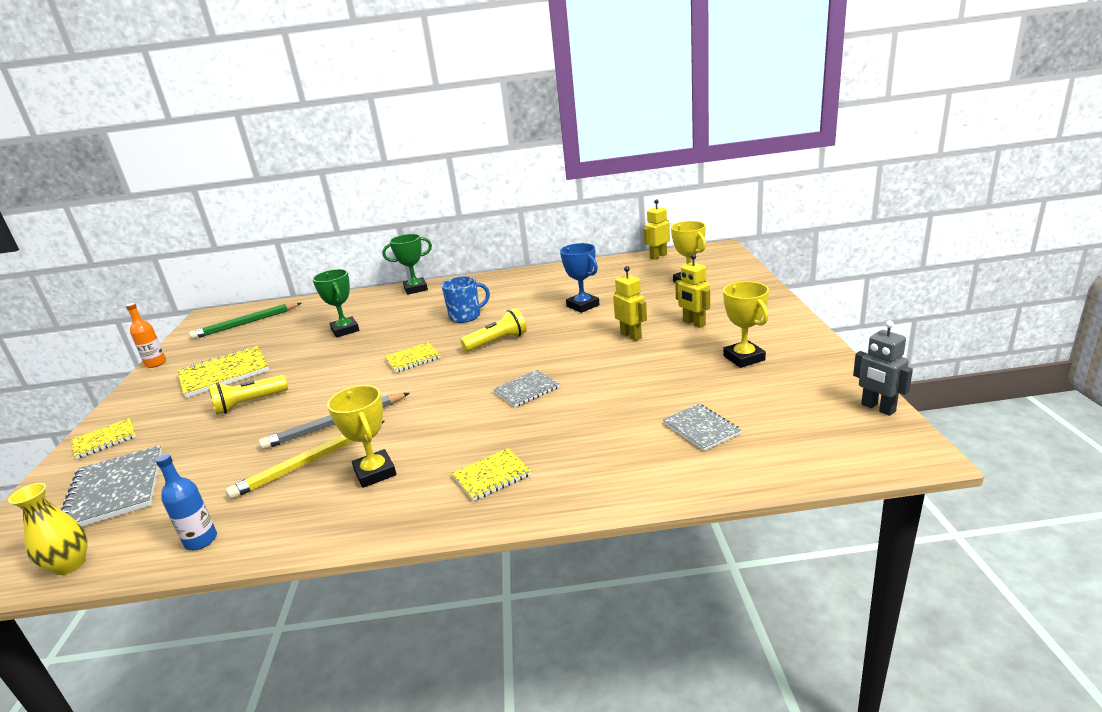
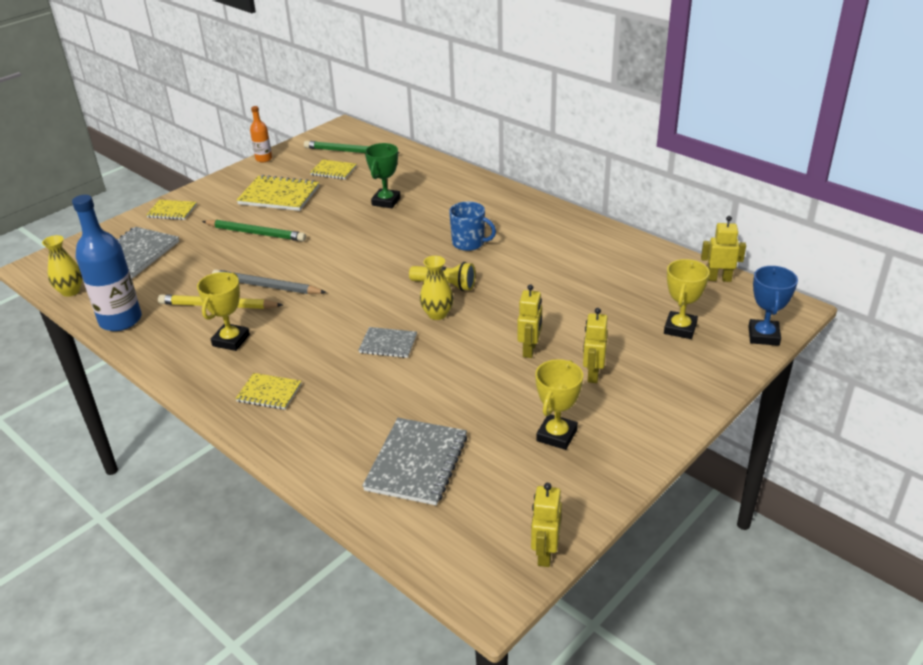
camera: 45 degrees right, 10 degrees up
(201, 540) = (120, 320): blue bottle -> blue bottle, size x1.94
(249, 403) = (256, 233): yellow flashlight -> green pencil
(412, 359) = (377, 262): yellow notebook -> yellow notebook (333, 171)
(415, 289) = (487, 187): green trophy -> none
(527, 356) = (437, 314): none -> yellow vase
(583, 306) = (556, 292): blue trophy -> blue trophy (763, 336)
(701, 428) = (417, 463): grey notebook -> grey notebook, size x1.70
(878, 408) = (544, 554): grey robot -> yellow robot

